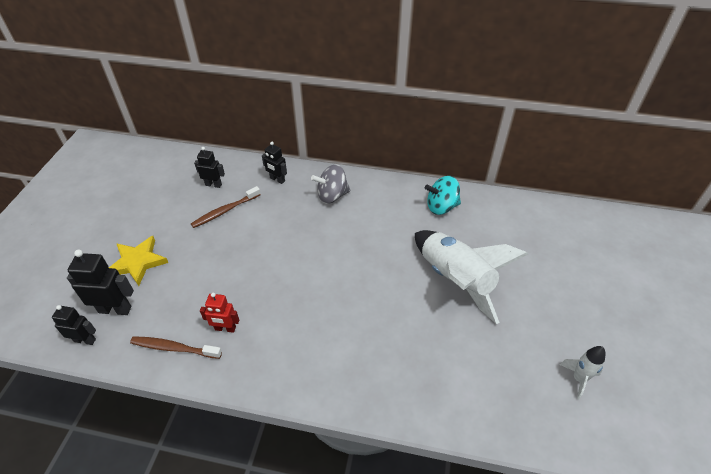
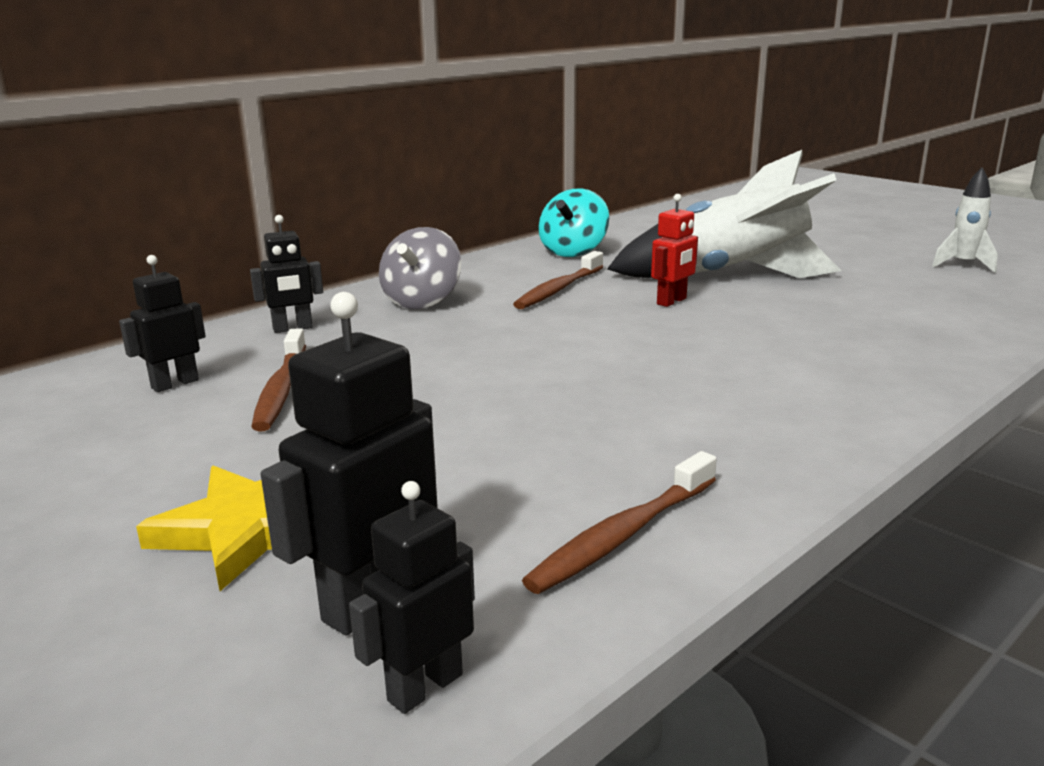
camera: 55 degrees left, 25 degrees down
(225, 328) = (630, 460): red robot -> red robot (672, 301)
(382, 228) = (559, 289): none -> brown toothbrush

